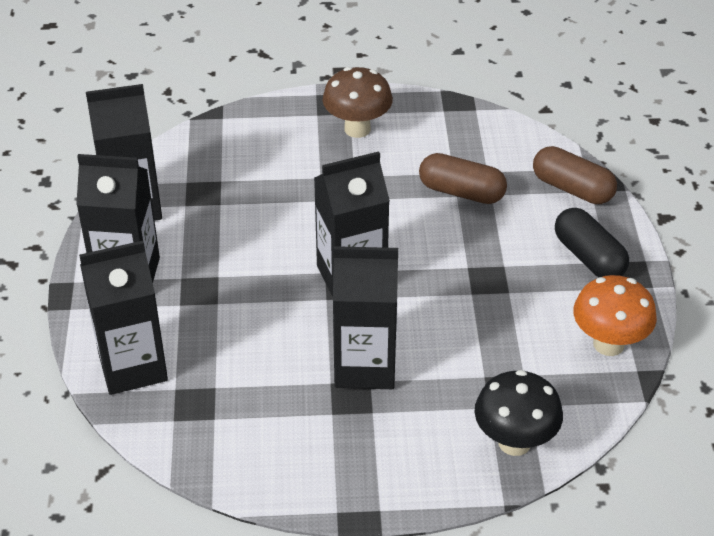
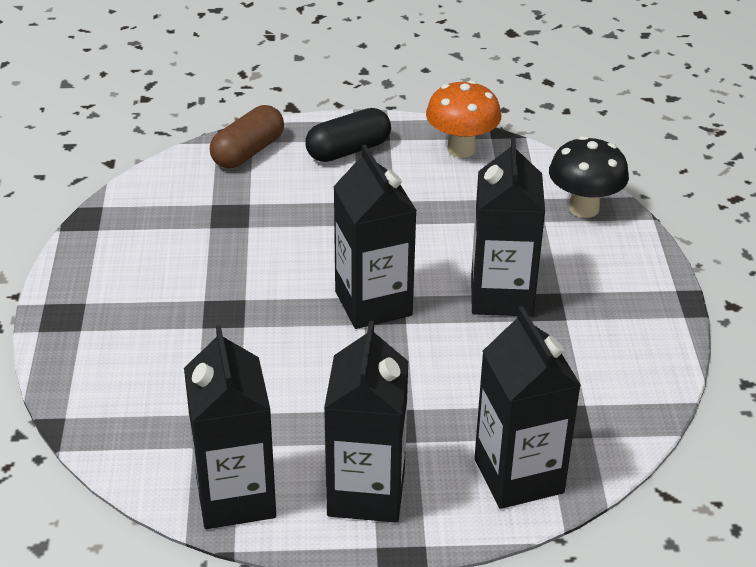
camera: 90 degrees left, 5 degrees down
(357, 129) = (118, 296): brown mushroom -> none
(461, 192) = (244, 222): brown capsule -> none

